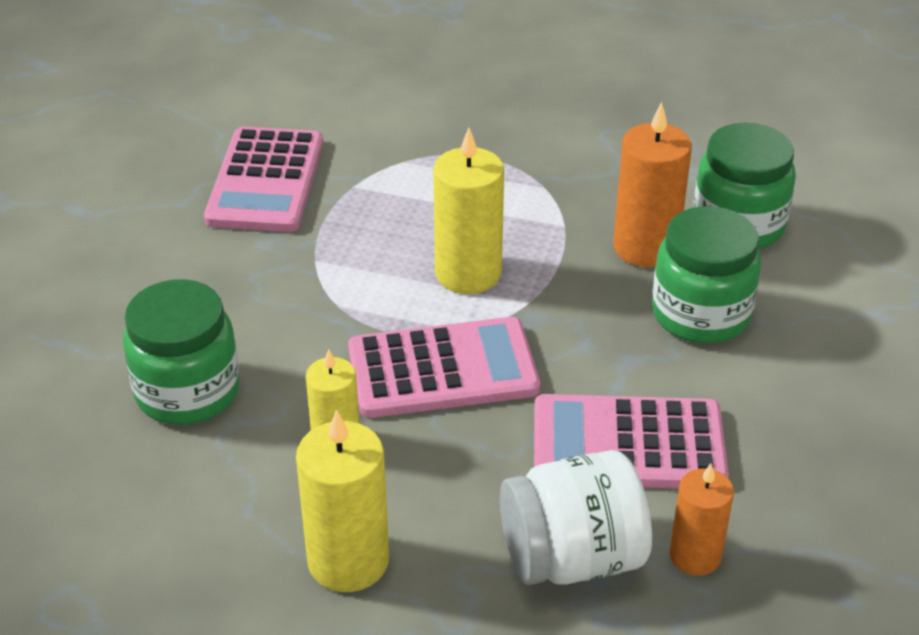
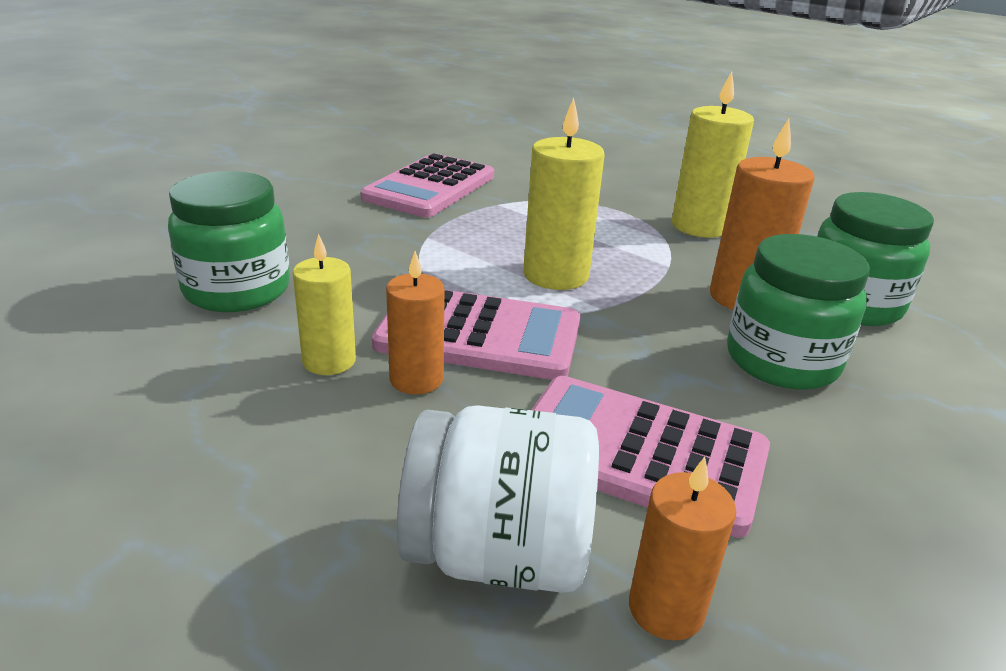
camera: 20 degrees right, 10 degrees down
(348, 561) = (242, 469): yellow candle -> yellow candle (699, 226)
(421, 435) = (416, 379): none -> orange candle

